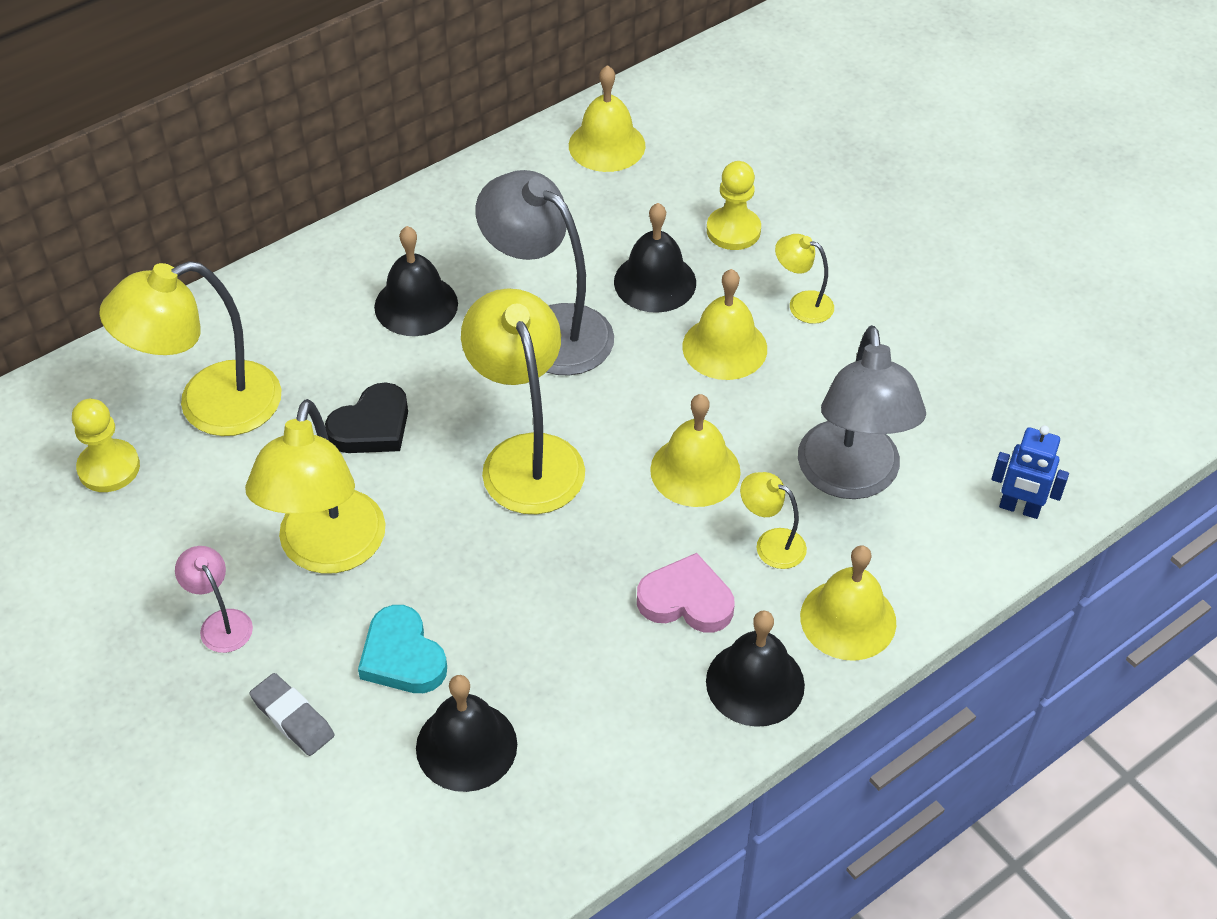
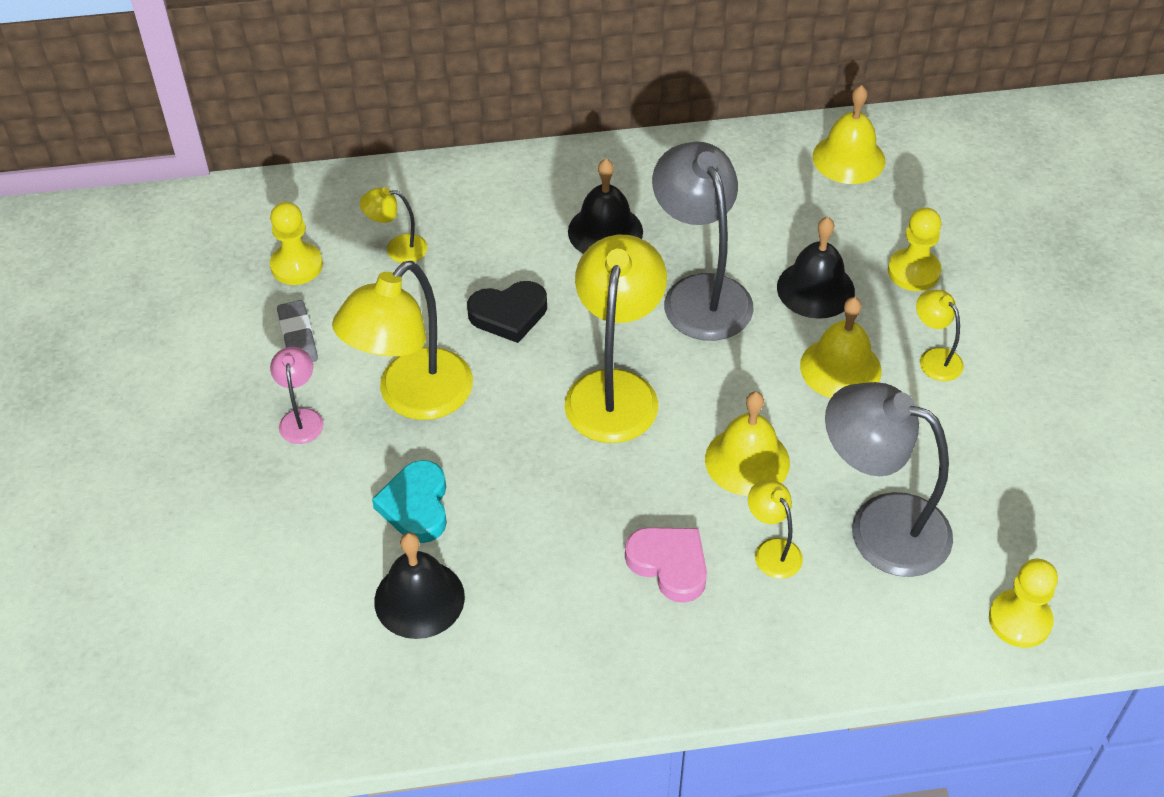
camera: 30 degrees right, 0 degrees up
(209, 406) = (397, 248): yellow lamp -> yellow lamp, size x0.47
(292, 718) = (306, 515): grey eraser -> grey eraser (298, 337)
(755, 683) = (682, 660): black bell -> none
(848, 619) = (798, 644): yellow bell -> none
(851, 478) = (879, 526): grey lamp -> grey lamp turned 90 degrees clockwise
(1019, 508) = (1020, 620): blue robot -> yellow pawn

